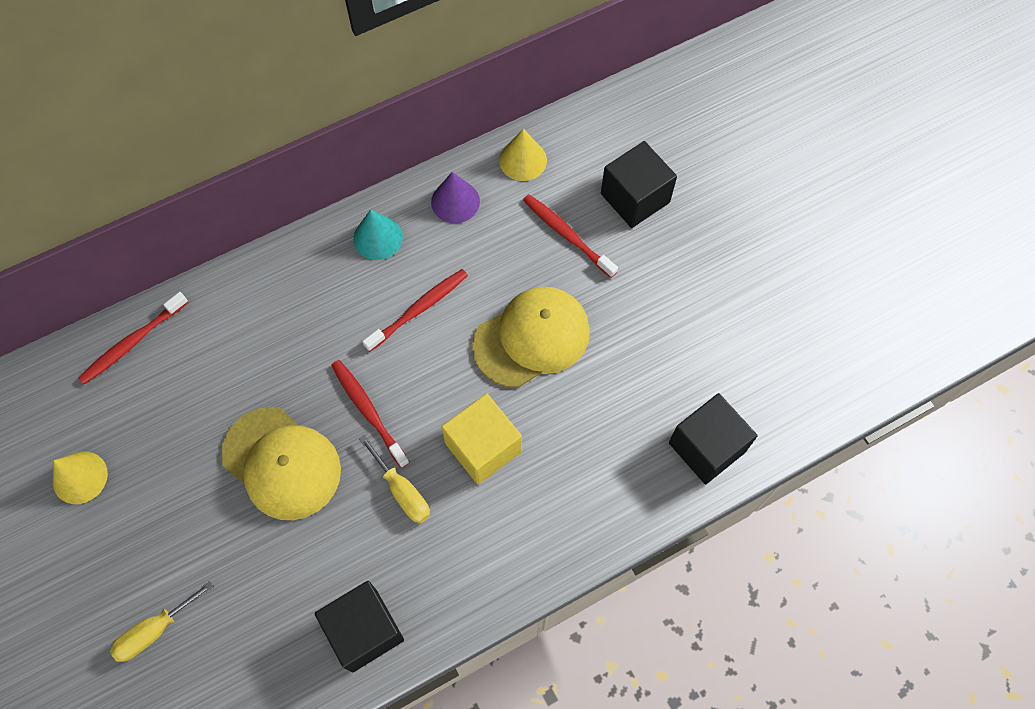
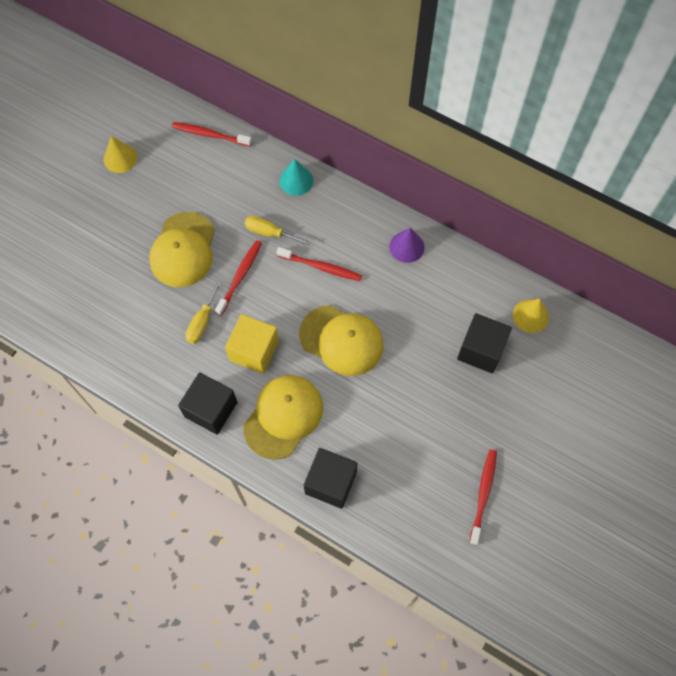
camera: 60 degrees right, 0 degrees up
(154, 630) = (58, 244): yellow screwdriver -> yellow screwdriver (269, 233)
(364, 630) = (111, 347): black cube -> black cube (211, 409)
(378, 238) = (353, 218): turquoise cone -> turquoise cone (296, 180)
(523, 160) = (462, 269): yellow cone -> yellow cone (531, 316)
(567, 235) = (426, 323): red toothbrush -> red toothbrush (483, 494)
(592, 458) = (283, 416): none -> yellow cap

